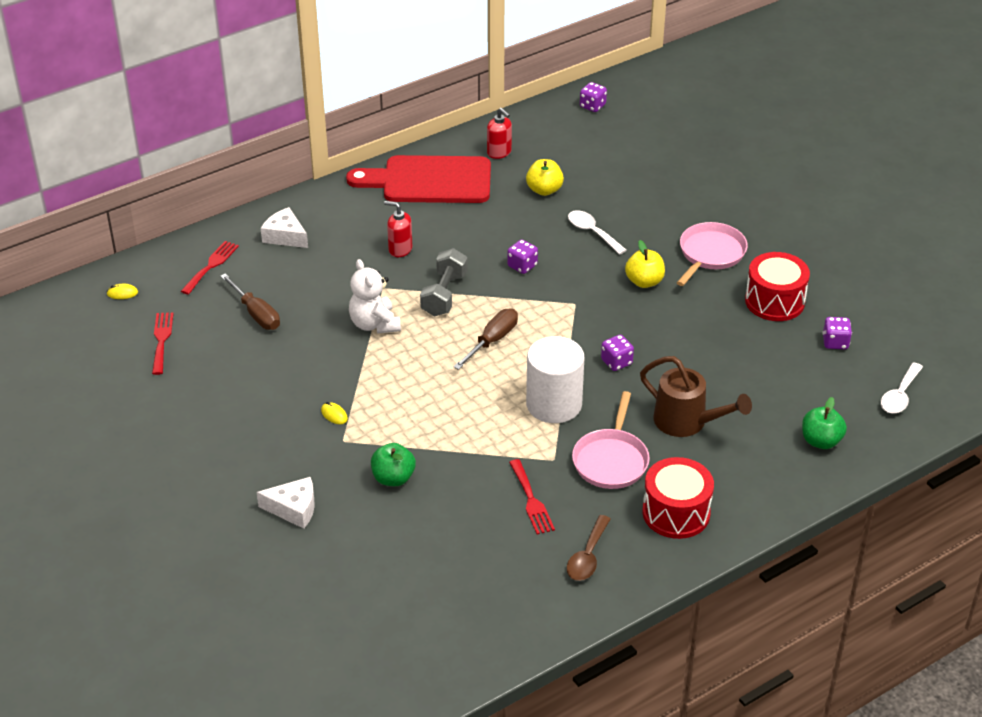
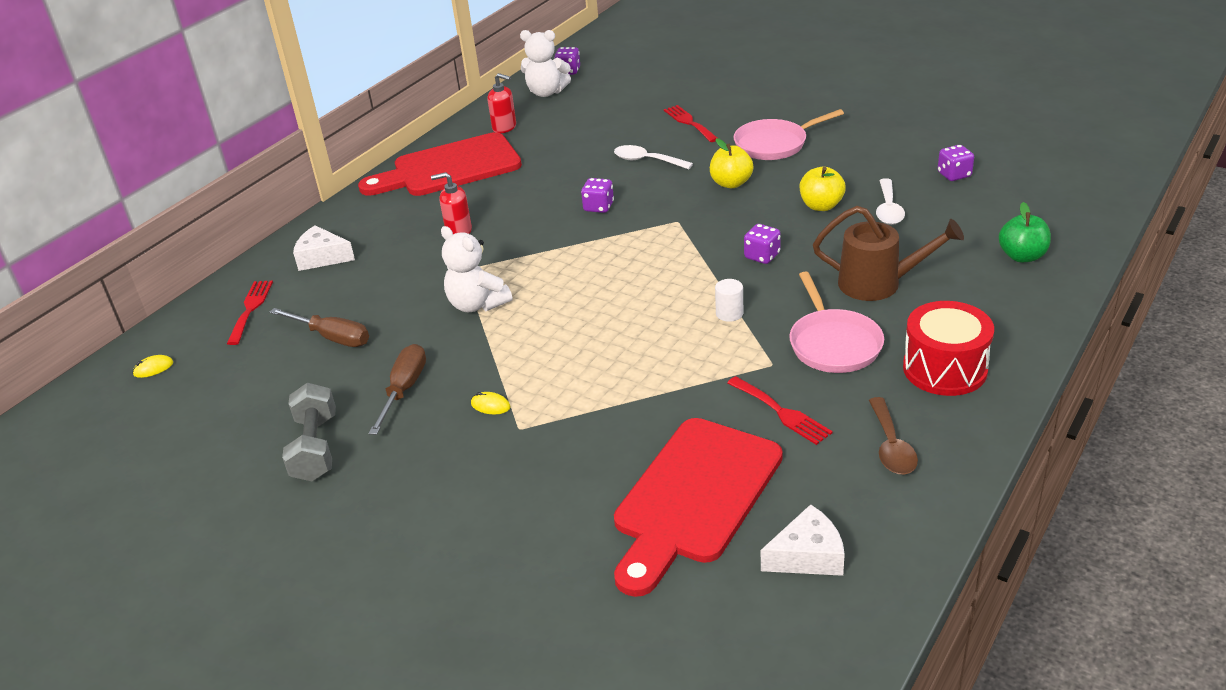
camera: 20 degrees left, 5 degrees down
(161, 340) = (229, 400): red fork -> red fork (689, 123)
(293, 509) = (508, 523): white cheese -> white cheese (807, 555)
(393, 478) = (607, 446): green apple -> none
(426, 539) = (694, 497): none -> red cutting board
(444, 295) = (535, 255): grey dumbbell -> grey dumbbell (315, 448)
(492, 340) = (618, 278): brown screwdriver -> brown screwdriver (404, 389)
(544, 190) = (572, 143): yellow apple -> yellow apple (821, 206)
(554, 404) = (729, 313): white cylinder -> white cylinder, size x0.42
(558, 124) = (546, 92): none -> white teddy bear
(710, 254) = (774, 144): pink pan -> pink pan turned 120 degrees counterclockwise
(774, 301) = (868, 161): red drum -> none
(900, 395) = (1054, 196): white spoon -> white spoon (888, 209)

